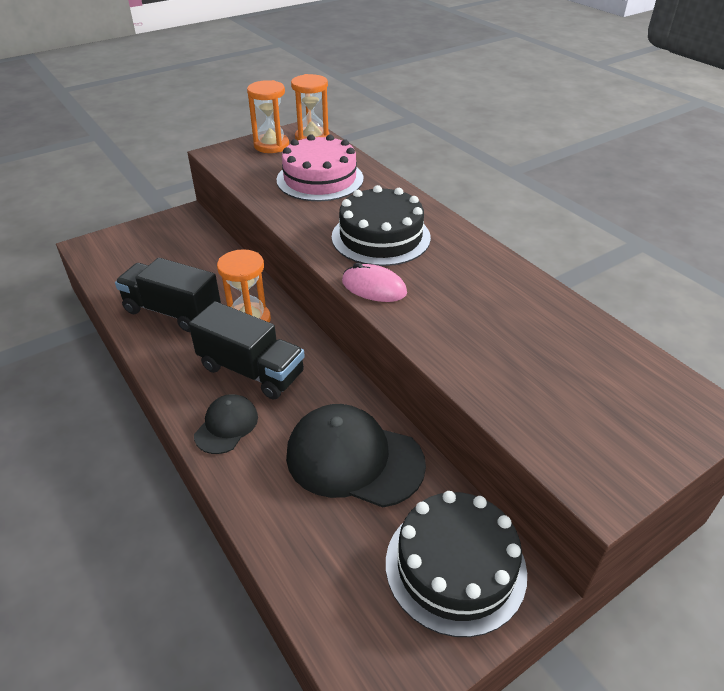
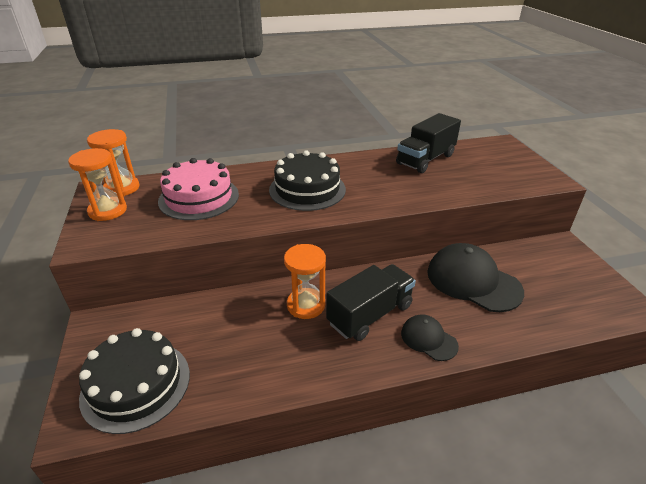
camera: 70 degrees left, 5 degrees down
(173, 311) = (263, 355): black truck -> black truck (425, 159)
(354, 459) = (473, 281): black cap -> black cap turned 90 degrees clockwise
(374, 287) = (367, 205): pink mouse -> none
(455, 566) = (554, 262): black cake -> black cake (136, 384)

